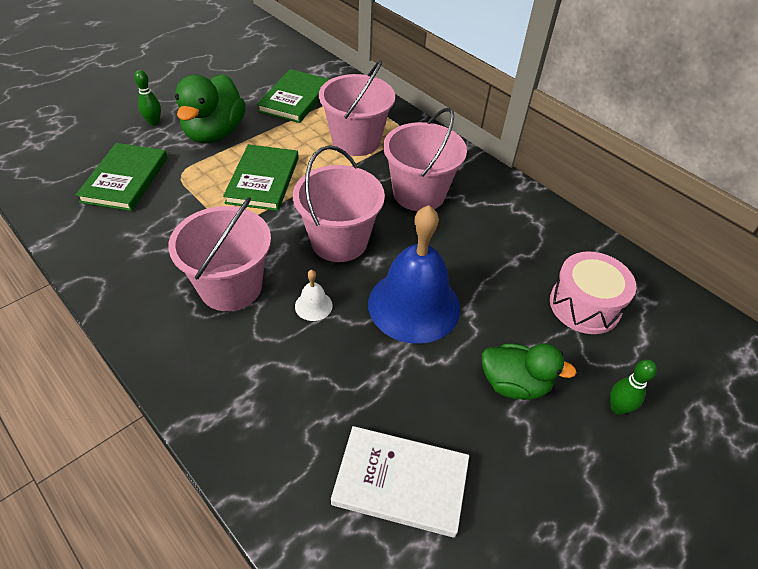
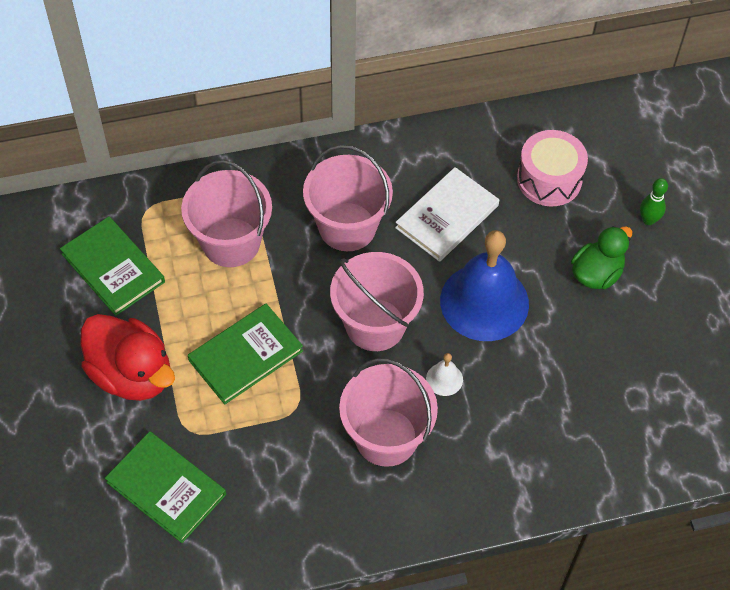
camera: 60 degrees left, 10 degrees up
(154, 122) = (70, 431): green bowling pin -> none
(214, 133) = (132, 374): green duck -> red duck
(263, 180) = (246, 355): green book -> green book turned 75 degrees counterclockwise
(401, 482) = (639, 391): white book -> white book (447, 216)

